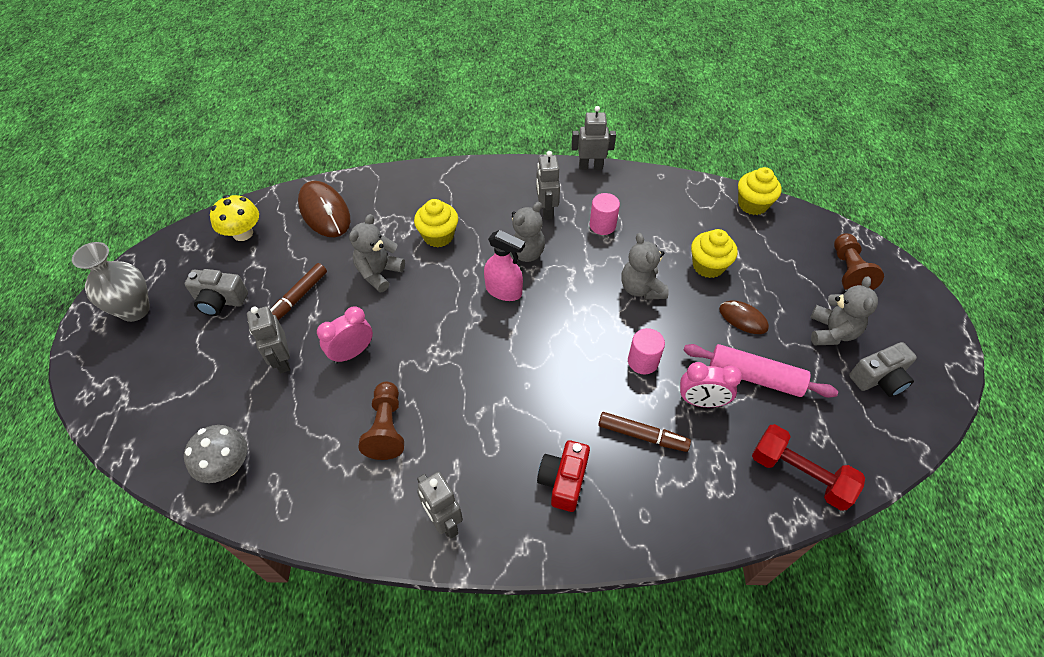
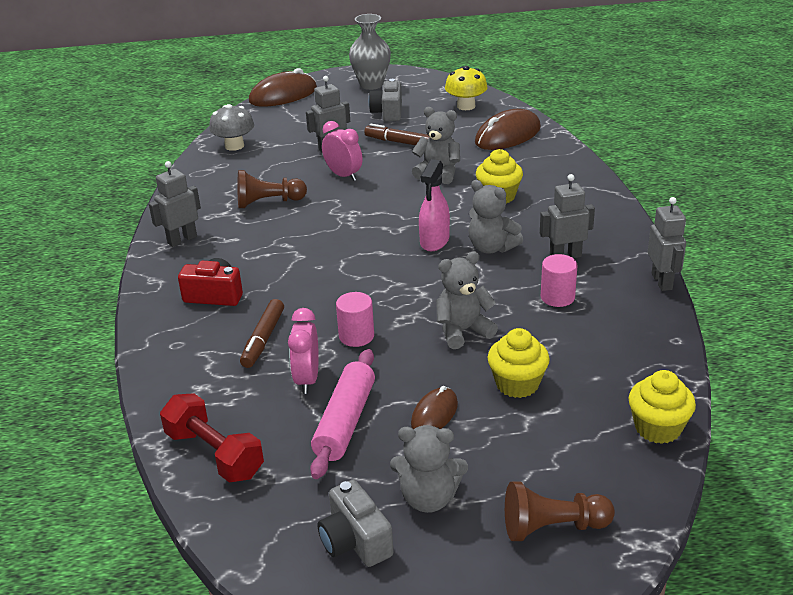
camera: 85 degrees right, 20 degrees down
(105, 406) = (283, 95): none -> brown mouse
(799, 474) = (214, 454): red dumbbell -> red dumbbell turned 75 degrees counterclockwise

